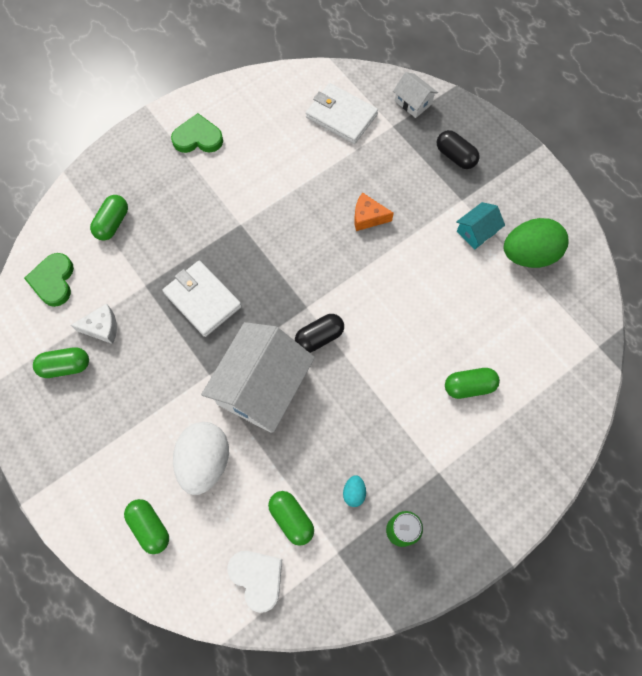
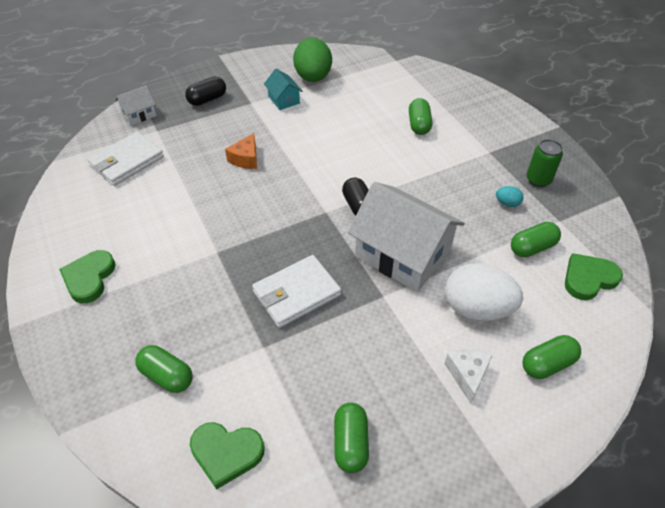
camera: 80 degrees left, 20 degrees down
(102, 328) = (307, 397): white cheese -> white cheese (467, 375)
(257, 578) = (588, 278): white heart -> green heart

